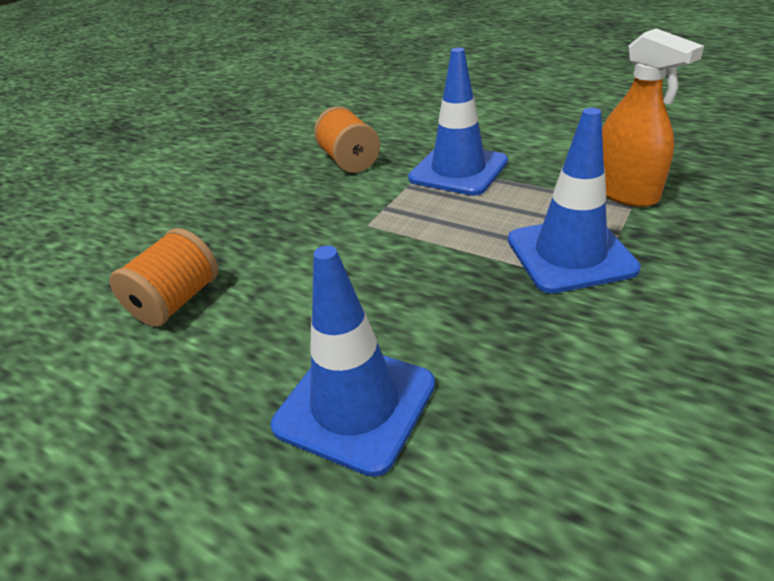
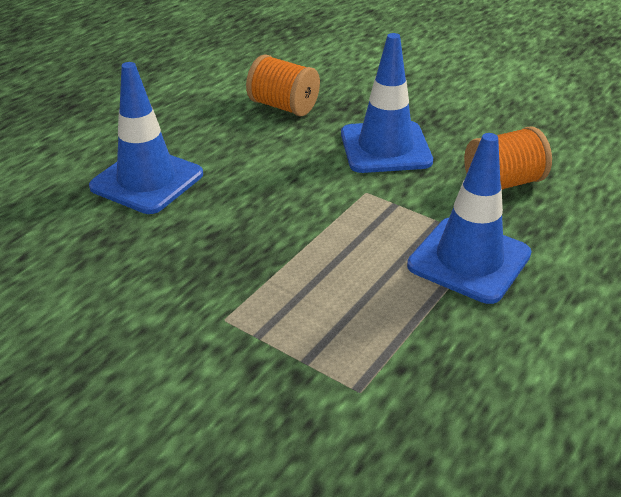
camera: 90 degrees right, 0 degrees up
(570, 254) = (274, 313): blue traffic cone -> blue traffic cone (385, 148)
(625, 192) = (389, 392): orange spray bottle -> none

